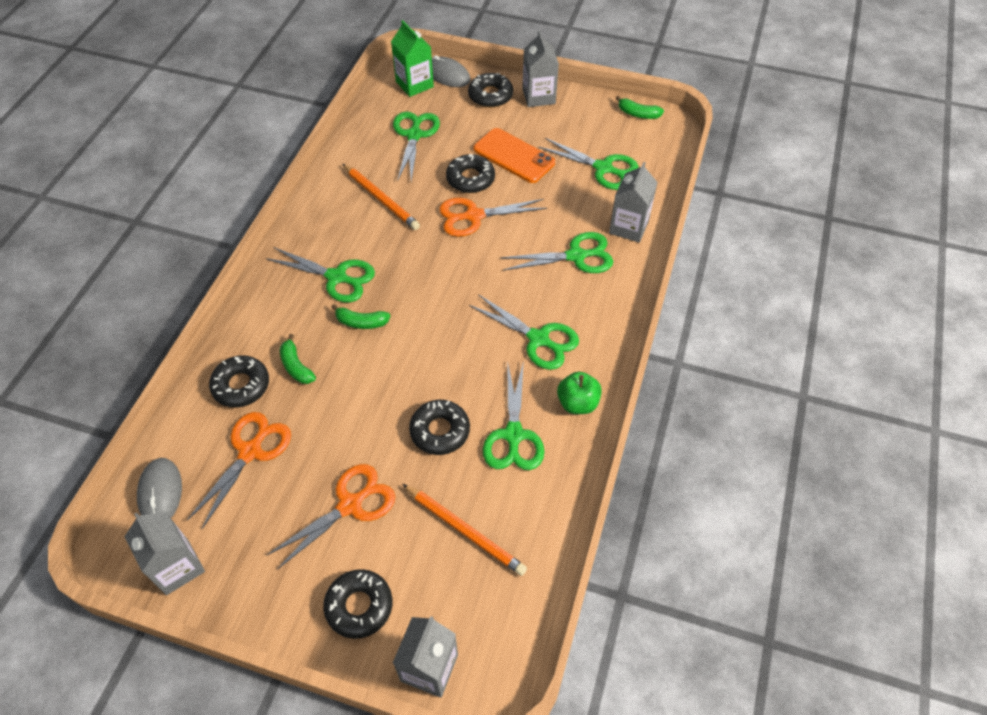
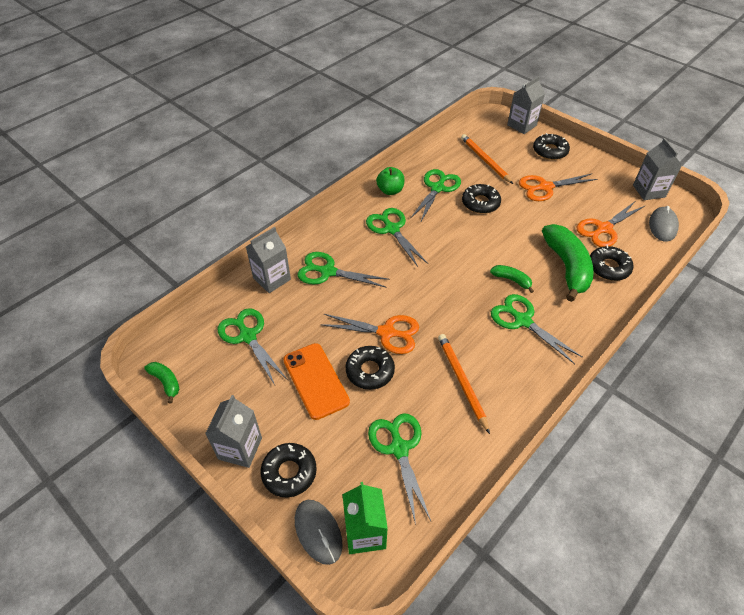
camera: 155 degrees left, 5 degrees down
(296, 366) = (567, 267): green banana -> green banana, size x2.09
(414, 135) = (399, 448): green scissors -> green scissors turned 135 degrees clockwise

